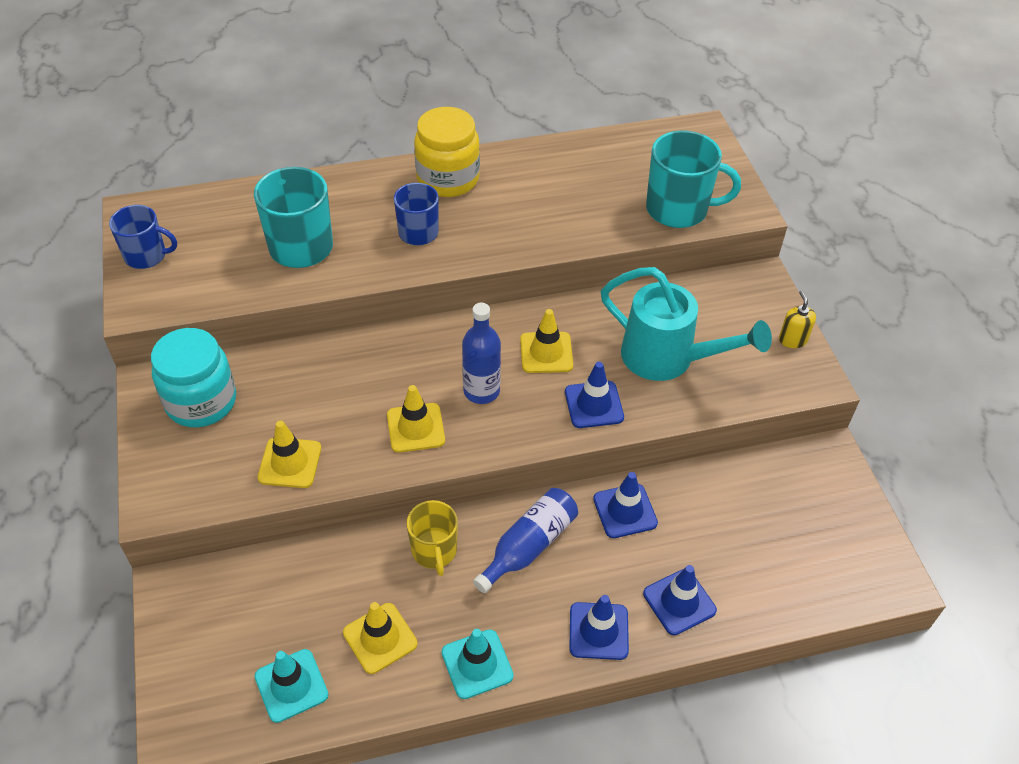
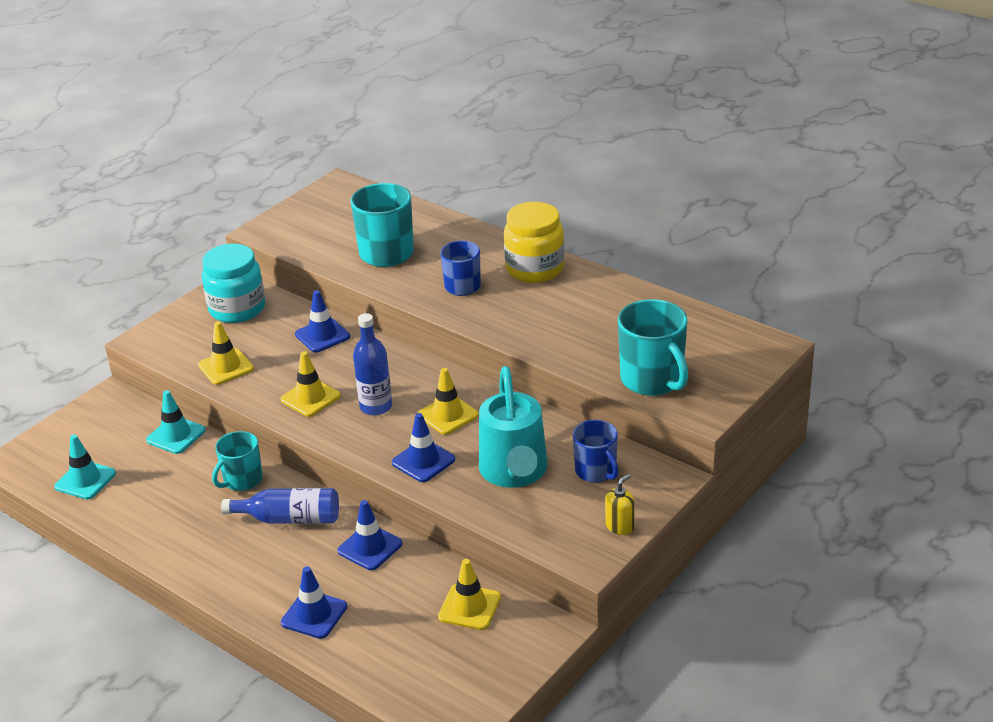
camera: 55 degrees right, 15 degrees down
(146, 256) = (306, 209): blue mug -> blue mug (596, 471)
(380, 638) = (152, 495): yellow traffic cone -> yellow traffic cone (469, 607)
(434, 551) = (242, 480): yellow mug -> turquoise mug
(477, 664) = (170, 546): turquoise traffic cone -> turquoise traffic cone (176, 435)
(598, 631) = (249, 587): blue traffic cone -> blue traffic cone (322, 335)

